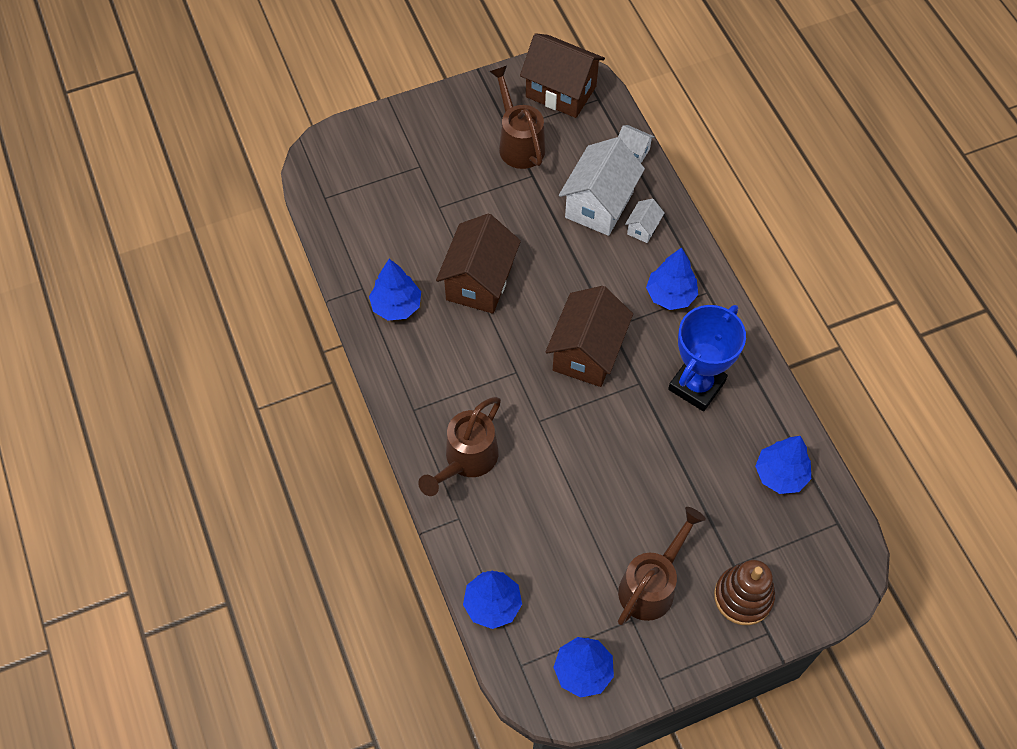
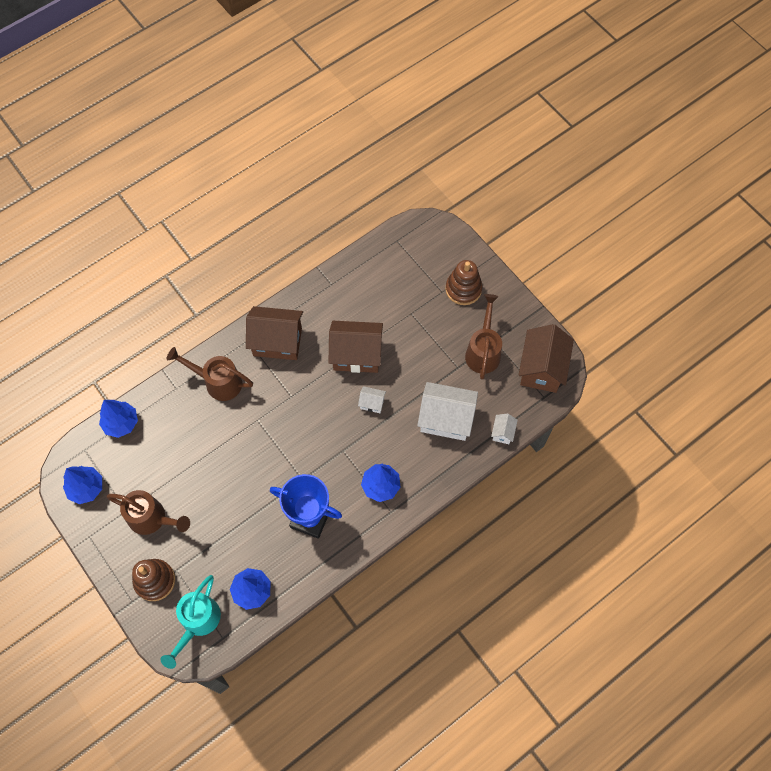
camera: 75 degrees right, 5 degrees up
(396, 306) = (323, 309): blue tree -> none
(424, 142) = (463, 289): none -> brown stacking toy
(519, 143) = (483, 351): brown watering can -> brown watering can turned 45 degrees counterclockwise
(587, 352) = (318, 439): brown house -> brown house (277, 342)
(643, 228) = (434, 454): white house -> white house (372, 403)
(811, 550) = (198, 622): none -> turquoise watering can

